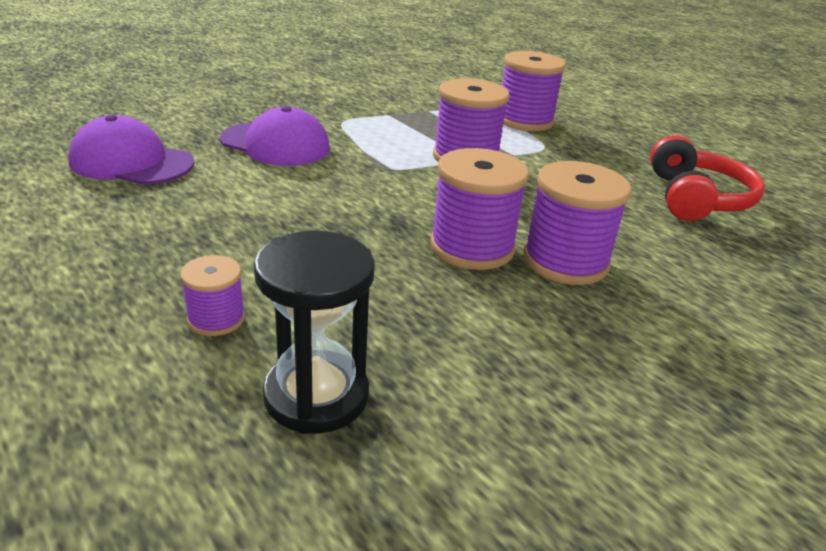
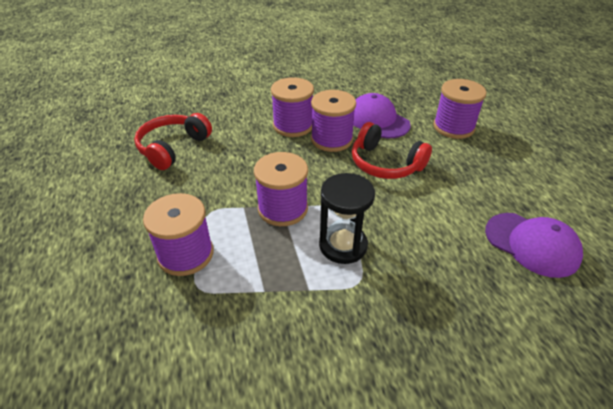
camera: 155 degrees left, 10 degrees up
(216, 319) = (453, 127): purple spool -> purple spool, size x1.86
(275, 144) = (424, 251): purple cap -> purple cap (378, 120)
(316, 396) = (418, 99): black hourglass -> black hourglass (343, 245)
(354, 223) = (385, 164): none -> red headphones

